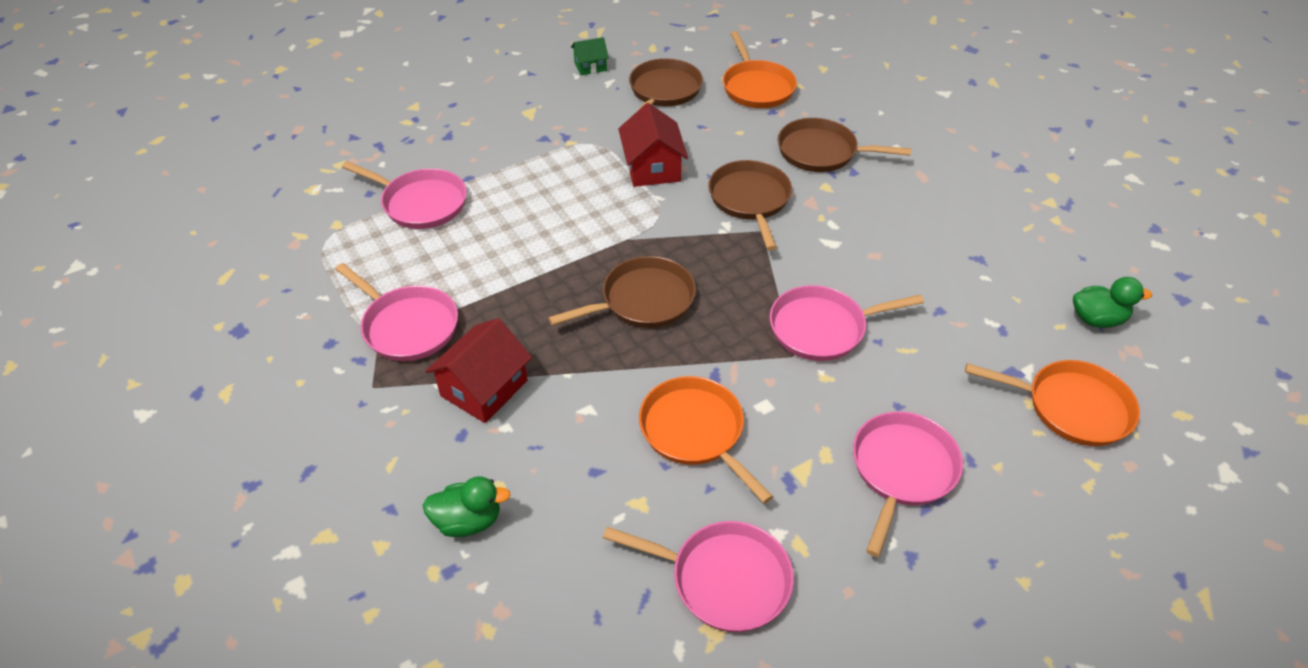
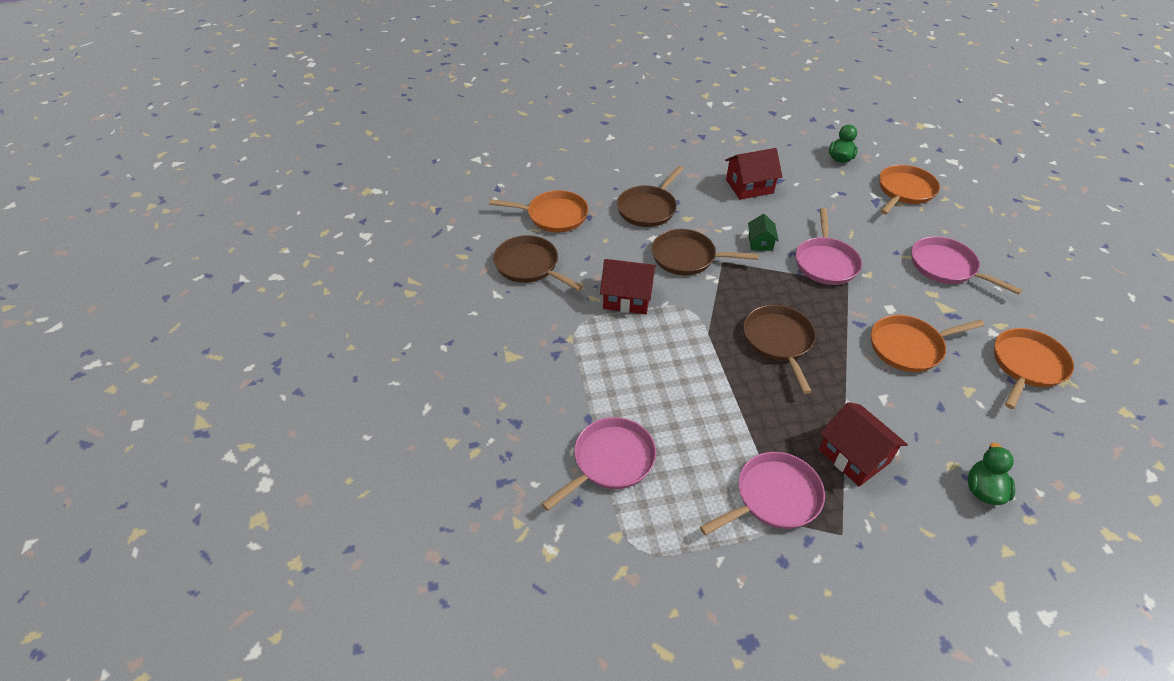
camera: 70 degrees left, 0 degrees up
(590, 66) = (465, 300): green house -> green house (760, 242)
(723, 579) = (1026, 365): pink pan -> orange pan
(939, 231) = (749, 186): none -> red house

